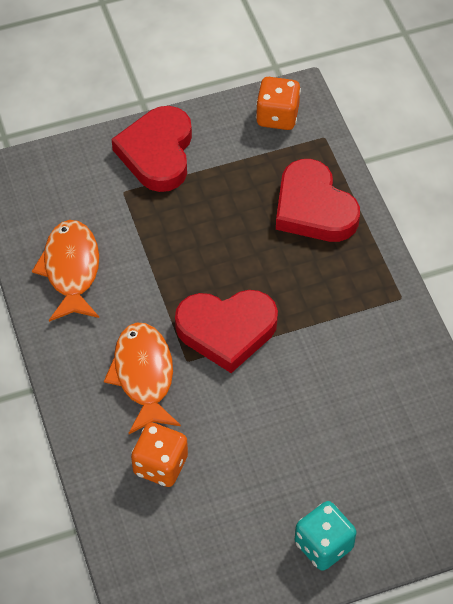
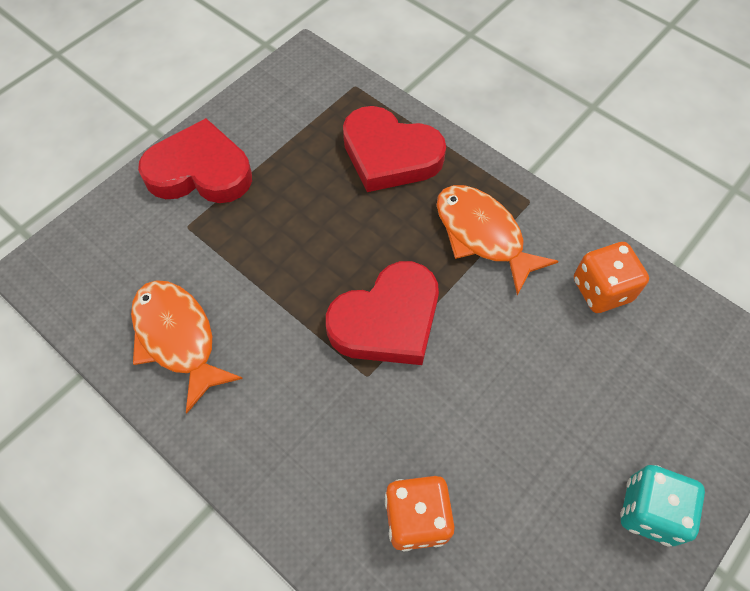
camera: 30 degrees left, 5 degrees up
(143, 376) = (331, 419): orange fish -> orange fish (482, 235)
(157, 153) = (200, 171): red heart -> red heart turned 120 degrees clockwise
(277, 116) = (298, 86): orange dice -> orange dice (601, 290)

